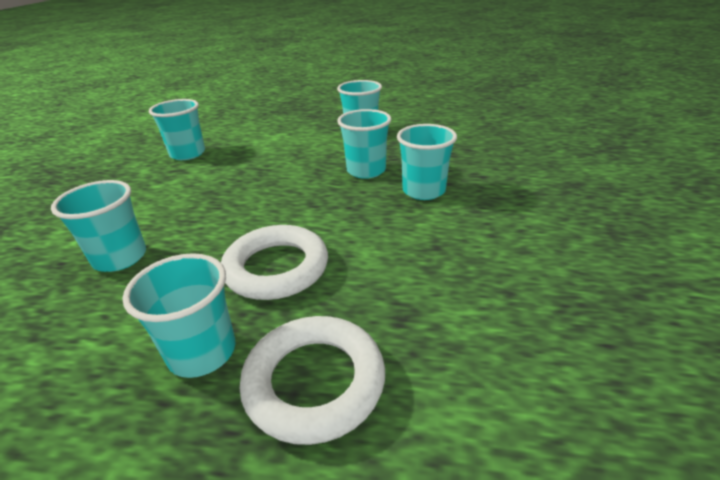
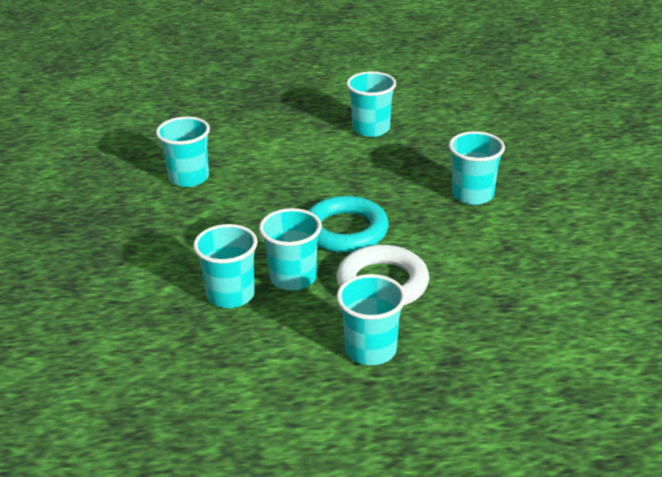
camera: 15 degrees left, 0 degrees up
(279, 209) = (345, 230): none -> turquoise ring
(314, 382) = (465, 353): white ring -> none
(366, 170) = (404, 178): turquoise cup -> turquoise cup (293, 278)

